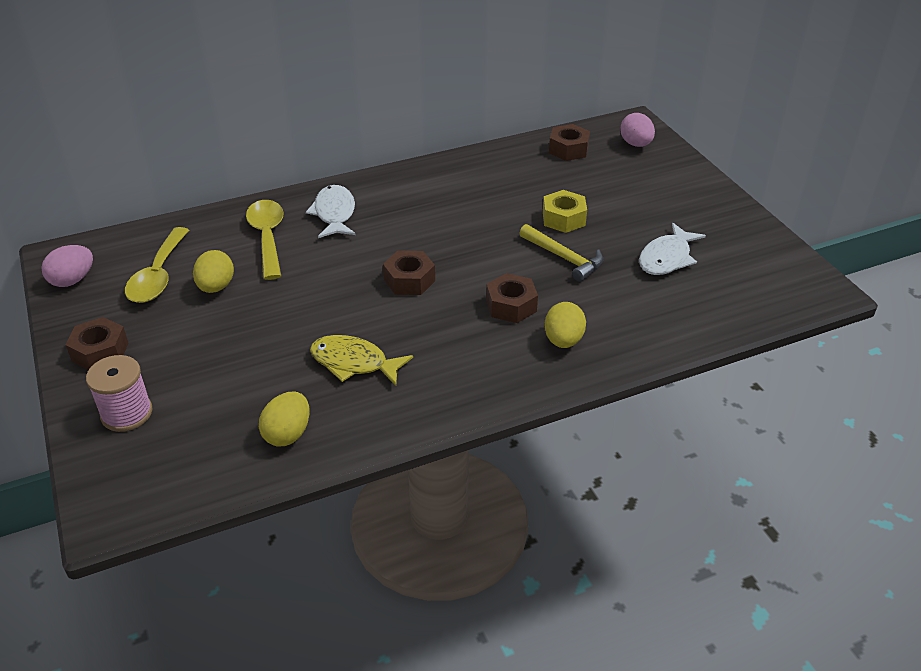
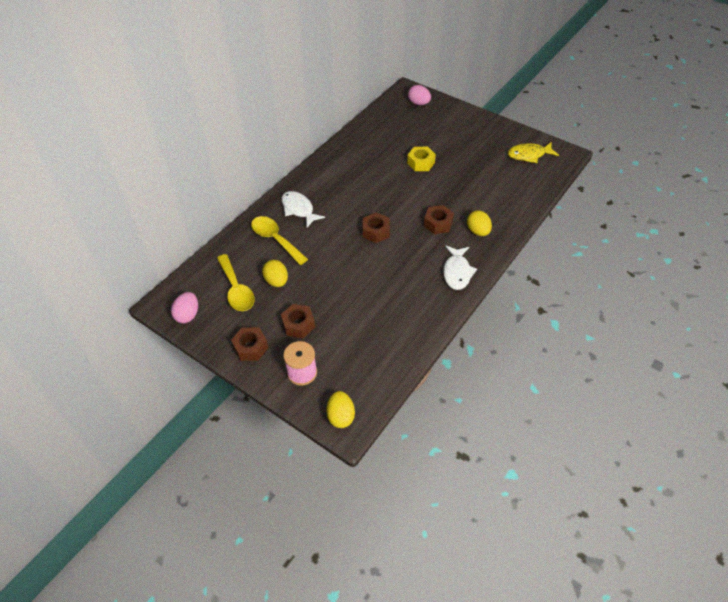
camera: 30 degrees left, 10 degrees up
(287, 434) = (394, 341): yellow egg -> yellow egg (341, 416)
(354, 363) = (391, 289): yellow fish -> yellow fish (529, 155)
(564, 258) = (440, 186): yellow hammer -> none
(568, 149) = (387, 119): brown nut -> brown nut (298, 324)
(667, 258) = (487, 165): white fish -> white fish (457, 272)

